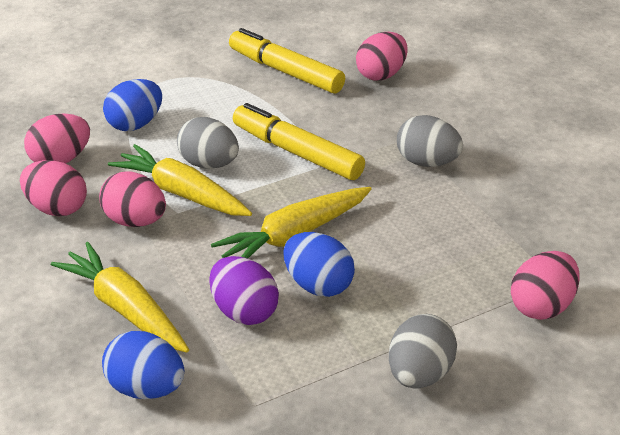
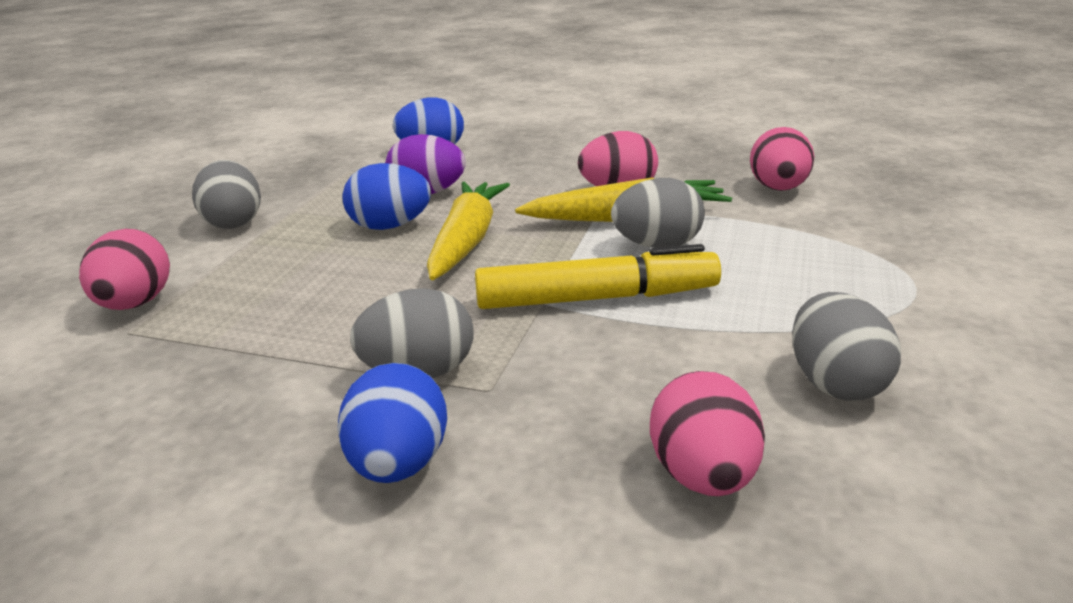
camera: 135 degrees right, 10 degrees down
(57, 208) = (692, 171): pink egg -> none
(125, 308) = (516, 162): yellow carrot -> none
(136, 124) = (806, 236): blue egg -> blue egg (398, 464)
(285, 71) = (835, 383): yellow marker -> grey egg

